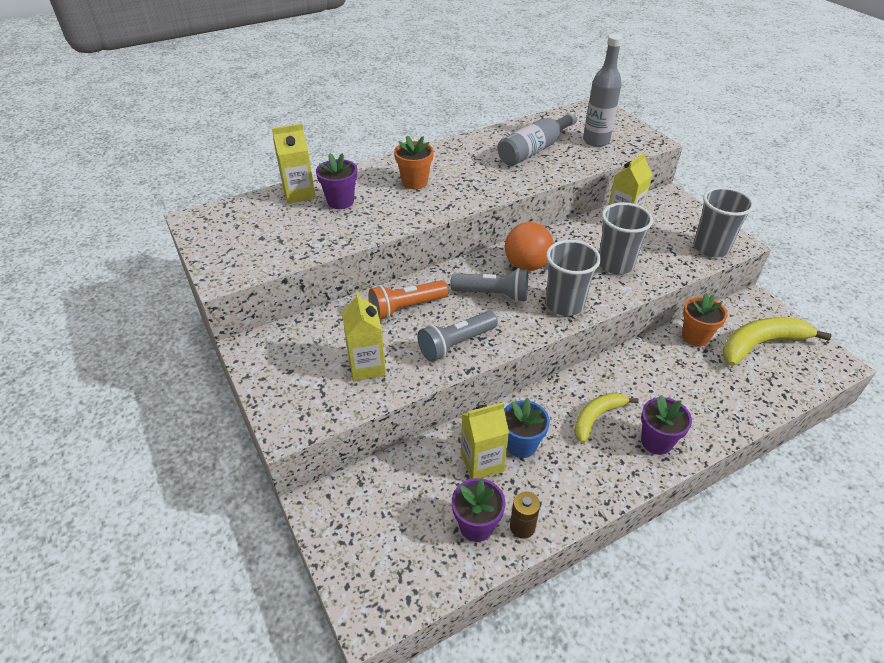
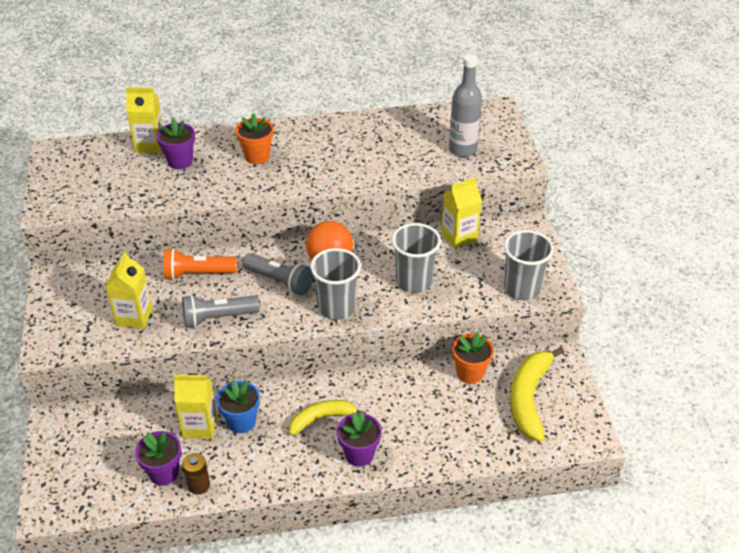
camera: 20 degrees right, 0 degrees up
(534, 150) = (393, 146): grey bottle -> none
(760, 344) = (529, 398): yellow banana -> yellow banana turned 75 degrees counterclockwise

